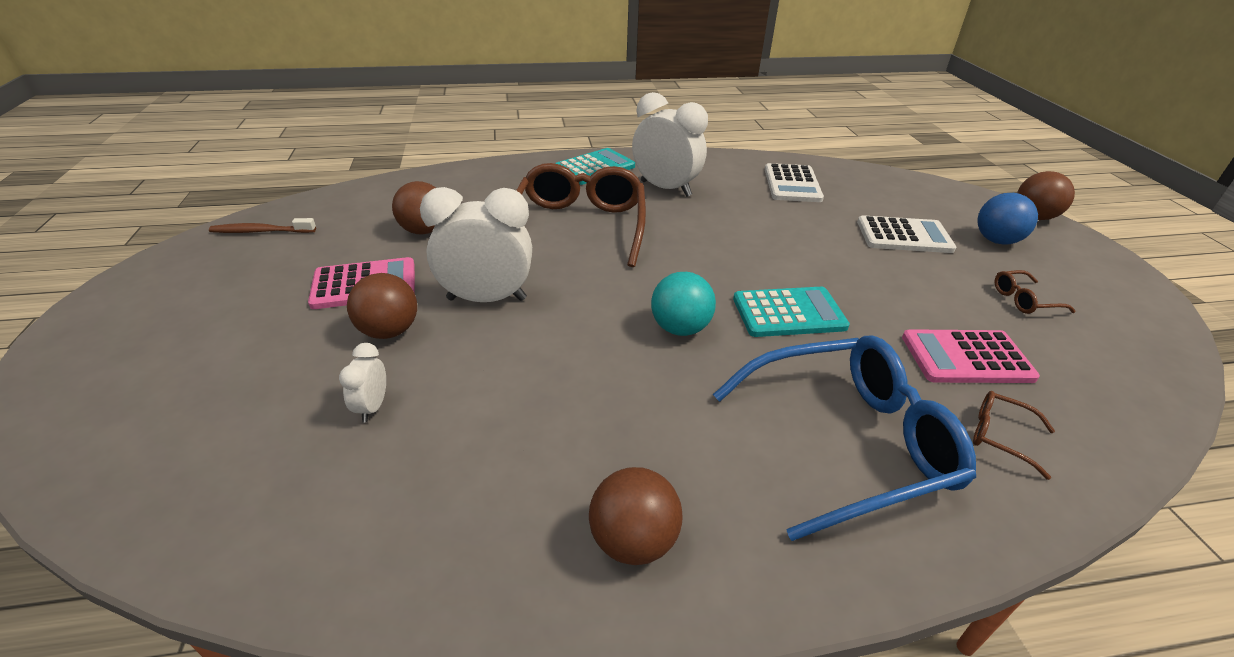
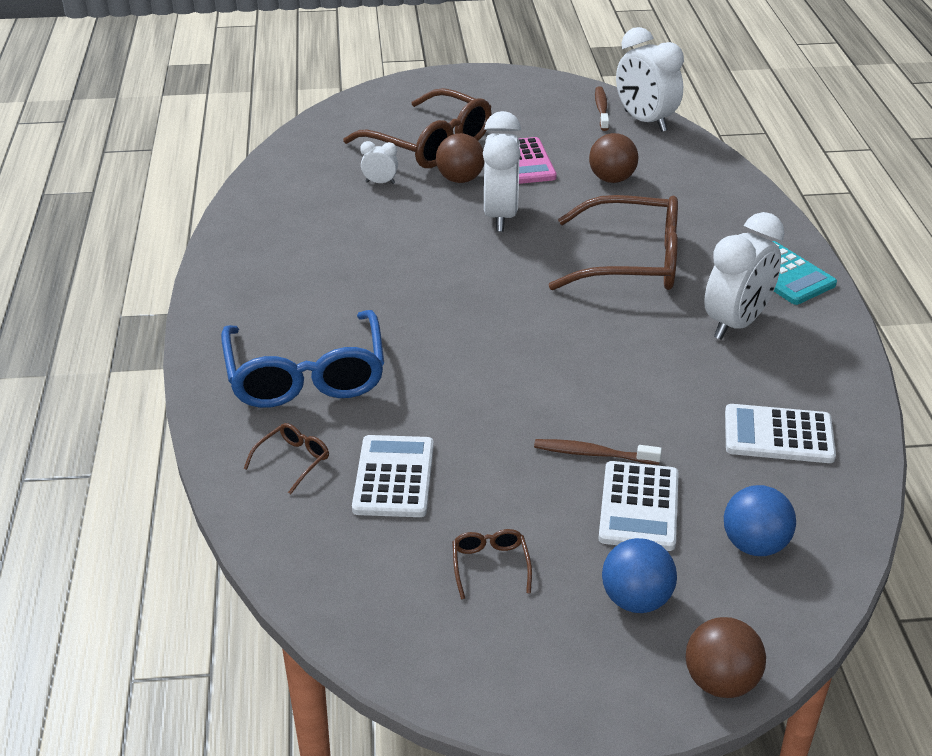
camera: 95 degrees right, 0 degrees up
(276, 361) = (430, 144): none -> brown glasses
(307, 208) = (645, 121): none -> white clock
(633, 541) = (251, 275): brown ball -> none
(680, 328) = (453, 310): turquoise ball -> none
(788, 313) = (473, 376): turquoise calculator -> none
(859, 252) = (593, 454): none -> brown toothbrush
(907, 199) = (754, 545): none -> blue ball
(966, 357) = (394, 477): pink calculator -> white calculator

